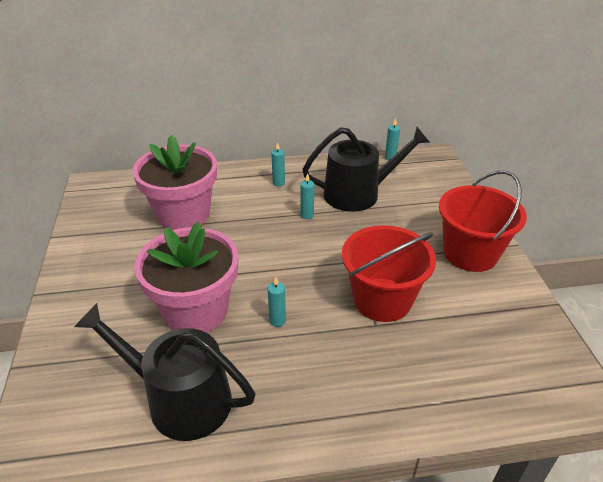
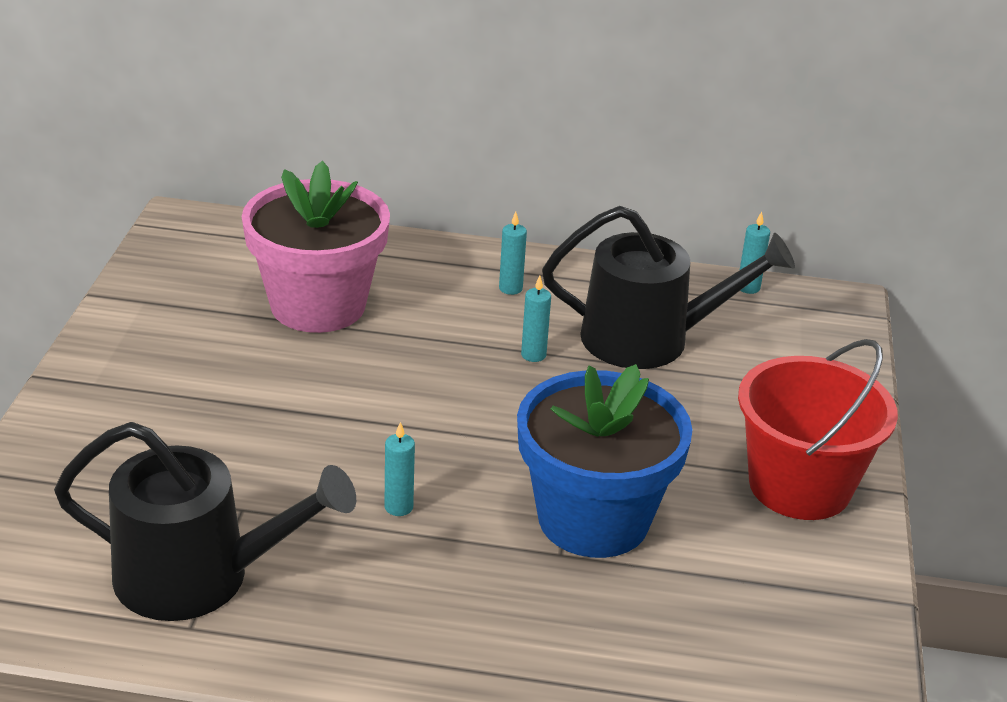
camera: 15 degrees right, 5 degrees down
(180, 399) = (198, 576): black watering can -> black watering can turned 150 degrees clockwise
(196, 310) = (274, 460): pink flower pot -> none
(382, 299) = (593, 519): red bucket -> blue flower pot

